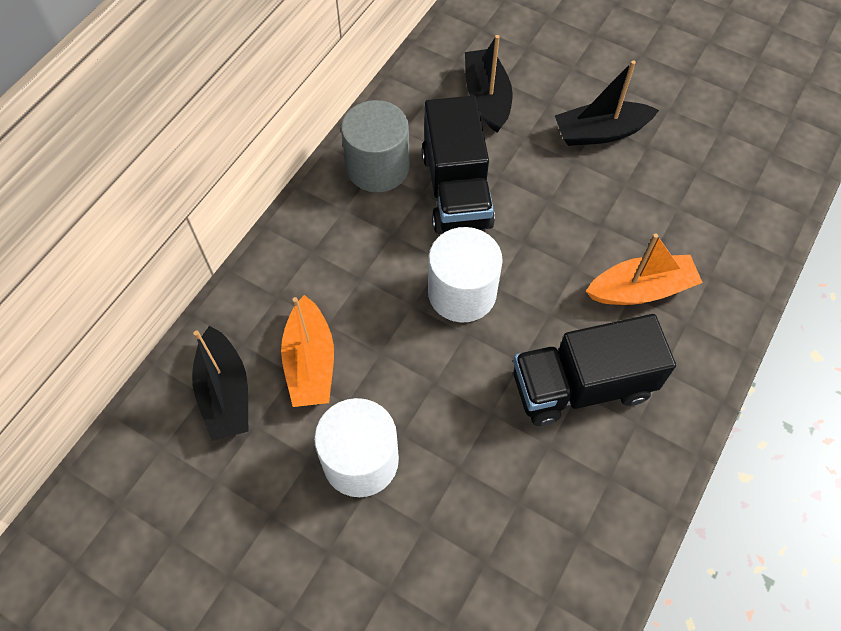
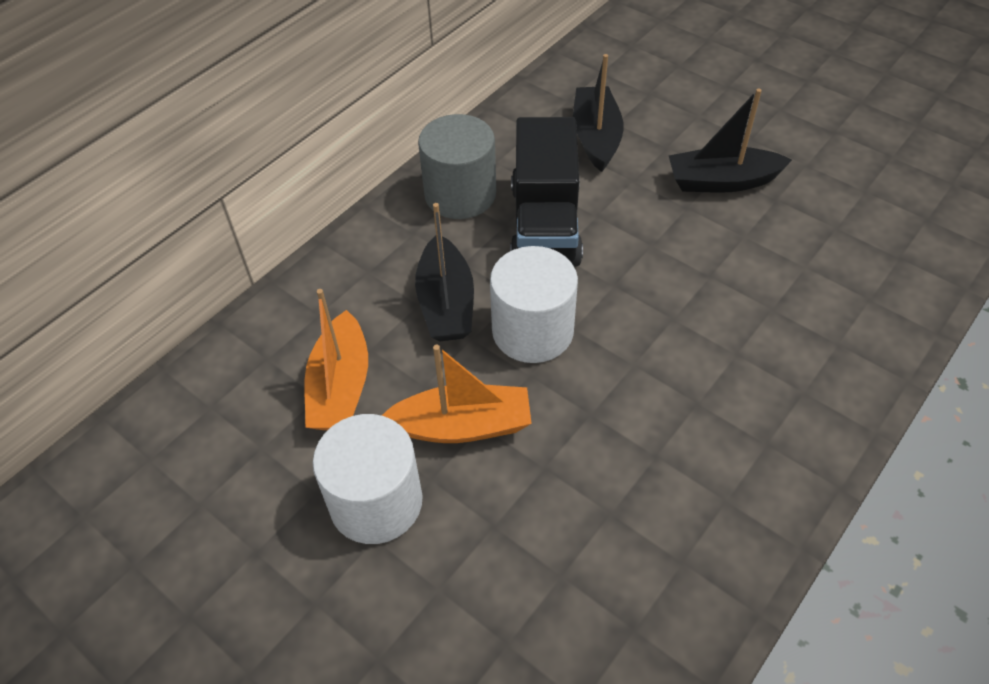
camera: 10 degrees right, 10 degrees down
(225, 393) = (235, 409): black boat -> black boat (446, 303)
(581, 386) = (661, 449): black truck -> none
(641, 289) = (749, 349): orange boat -> orange boat (462, 426)

